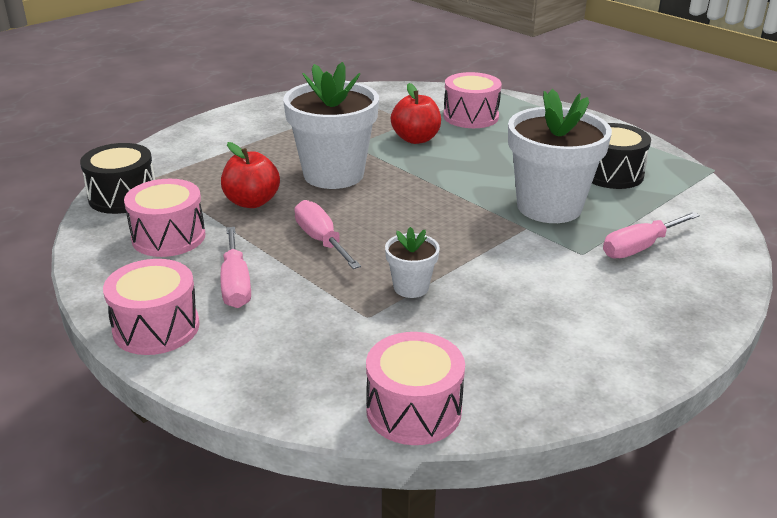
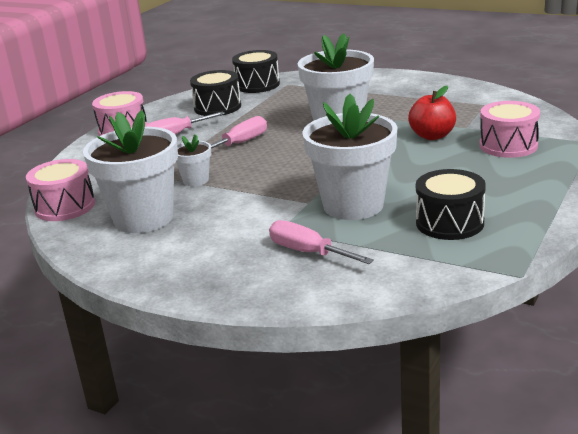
camera: 75 degrees right, 5 degrees down
(168, 237) = (217, 107): pink drum -> black drum
(252, 202) = (277, 114): red apple -> none
(499, 341) = (143, 218): none -> white flower pot

